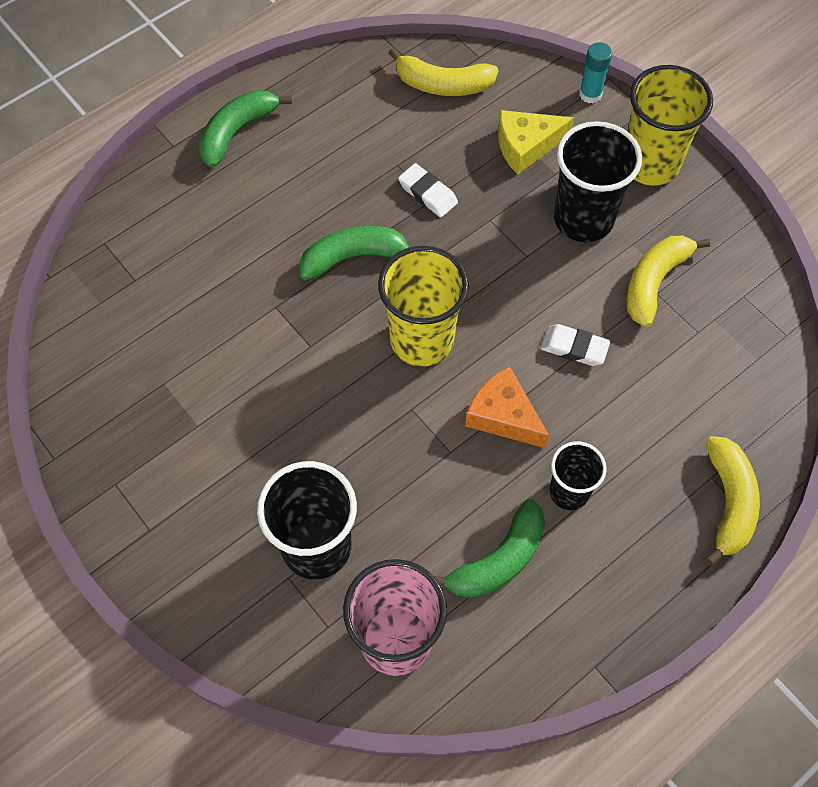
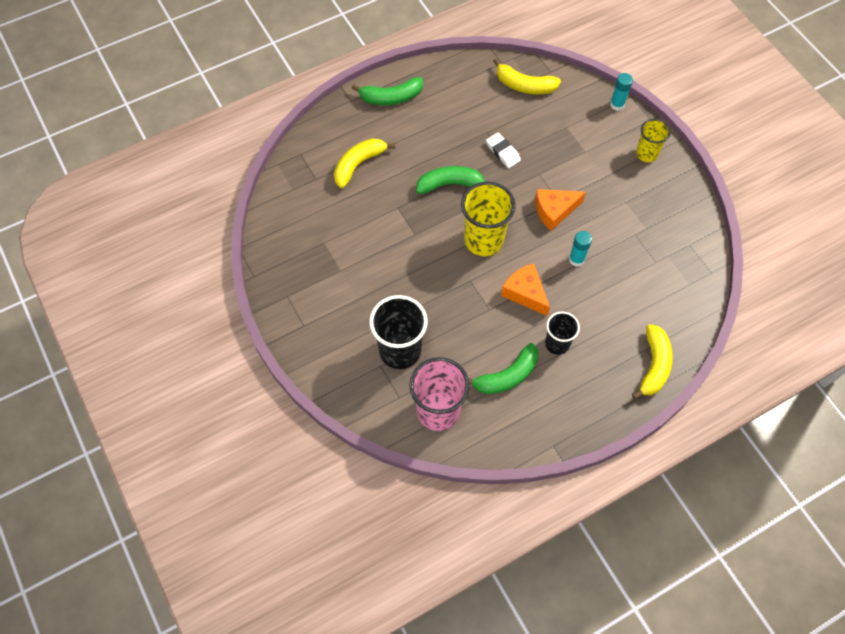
camera: 10 degrees right, 0 degrees up
(237, 132) = (391, 97): green banana -> green banana turned 150 degrees counterclockwise
(525, 275) = (554, 211): none -> orange cheese
(526, 146) = (570, 132): yellow cheese -> none
(574, 347) = (576, 259): white eraser -> turquoise glue stick
(583, 219) = (597, 182): black cup -> none
(650, 163) = (646, 154): yellow cup -> yellow cup, size x0.59
(654, 282) = (634, 227): yellow banana -> yellow banana (358, 165)

